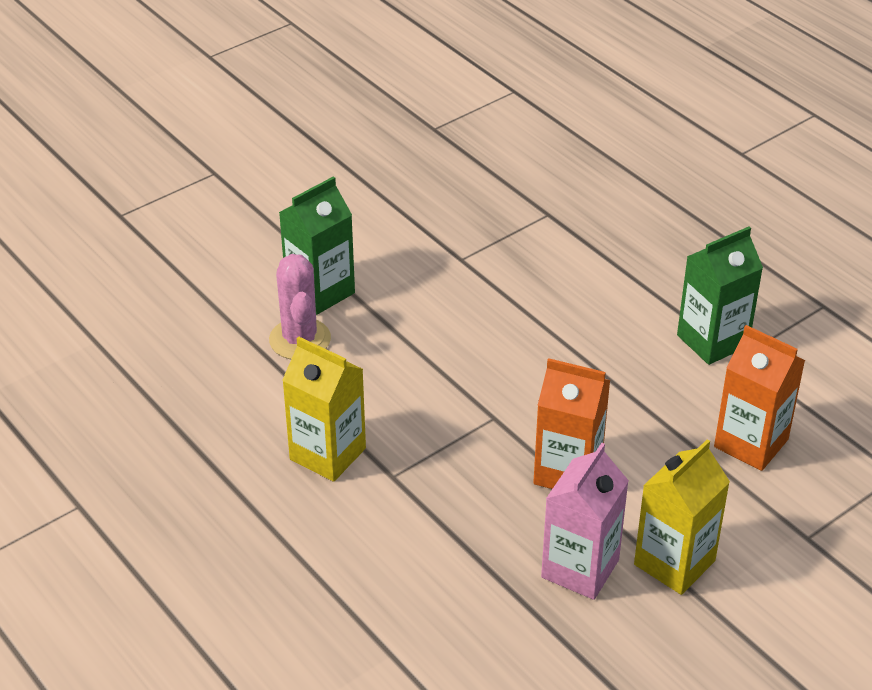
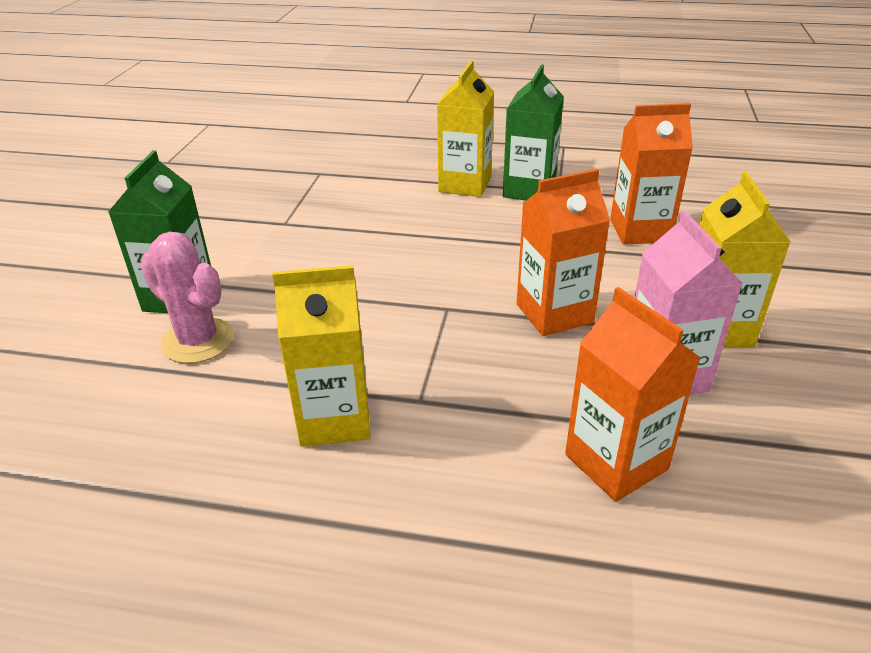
camera: 40 degrees left, 5 degrees down
(463, 597) = (616, 462): none -> orange carton
(661, 300) = (465, 184): none -> yellow carton

